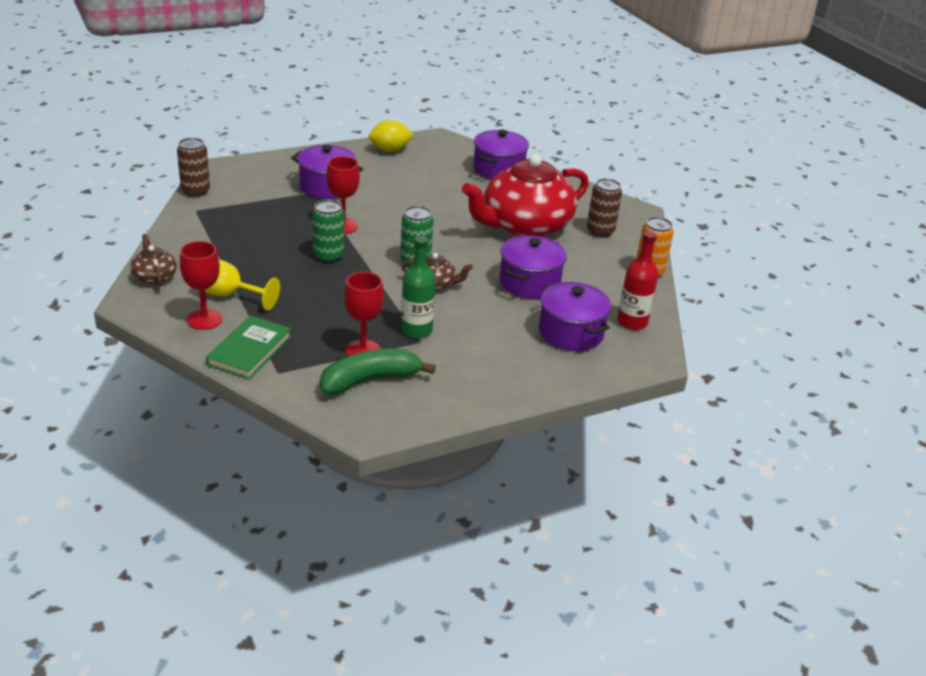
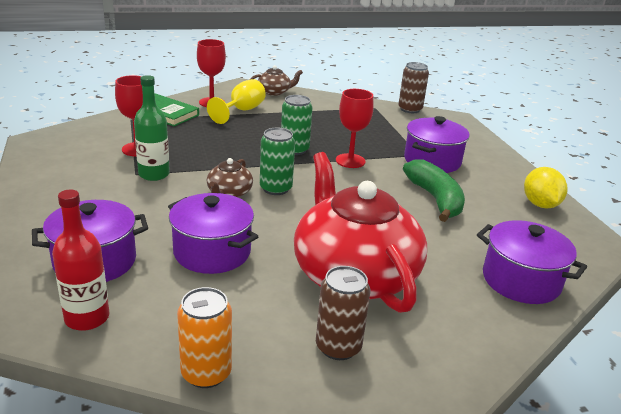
camera: 100 degrees right, 5 degrees down
(369, 380) = (95, 148): green banana -> green banana (435, 199)

